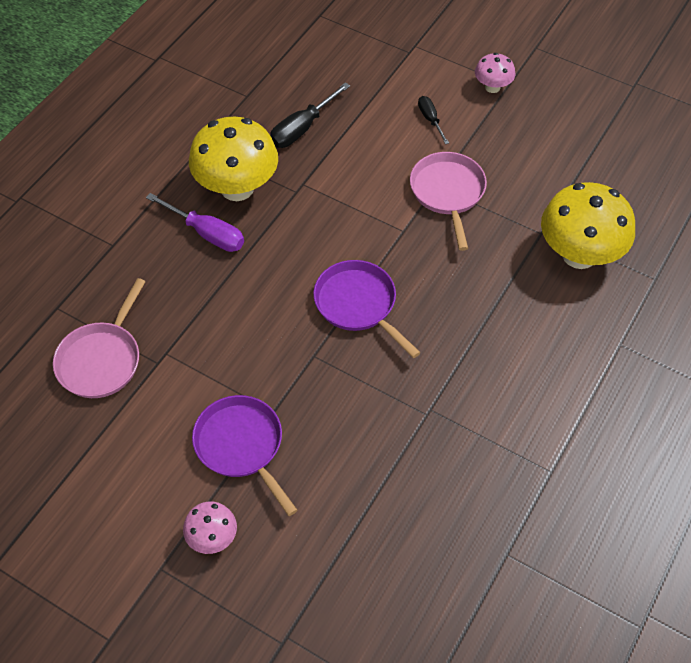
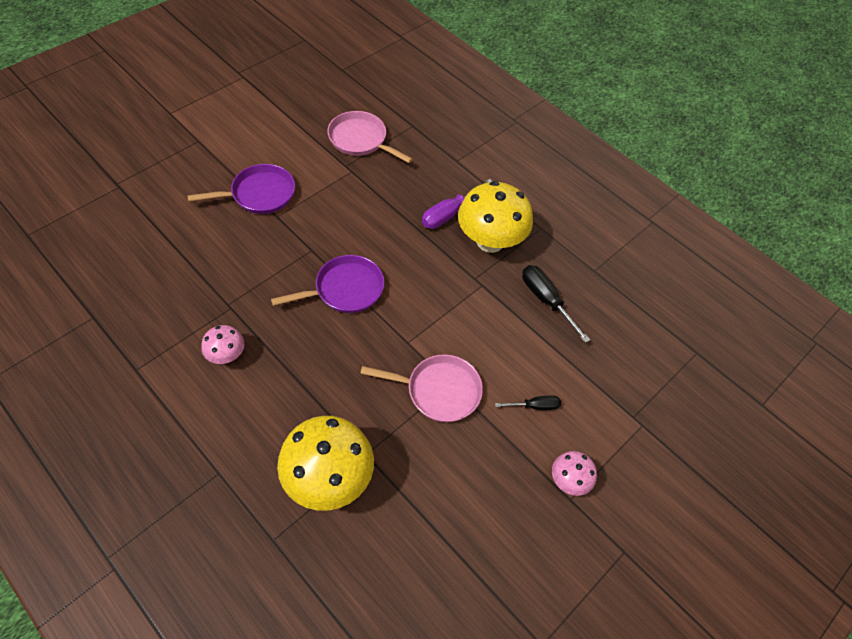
camera: 100 degrees right, 0 degrees up
(212, 538) = (203, 167): pink mushroom -> pink mushroom (226, 355)

